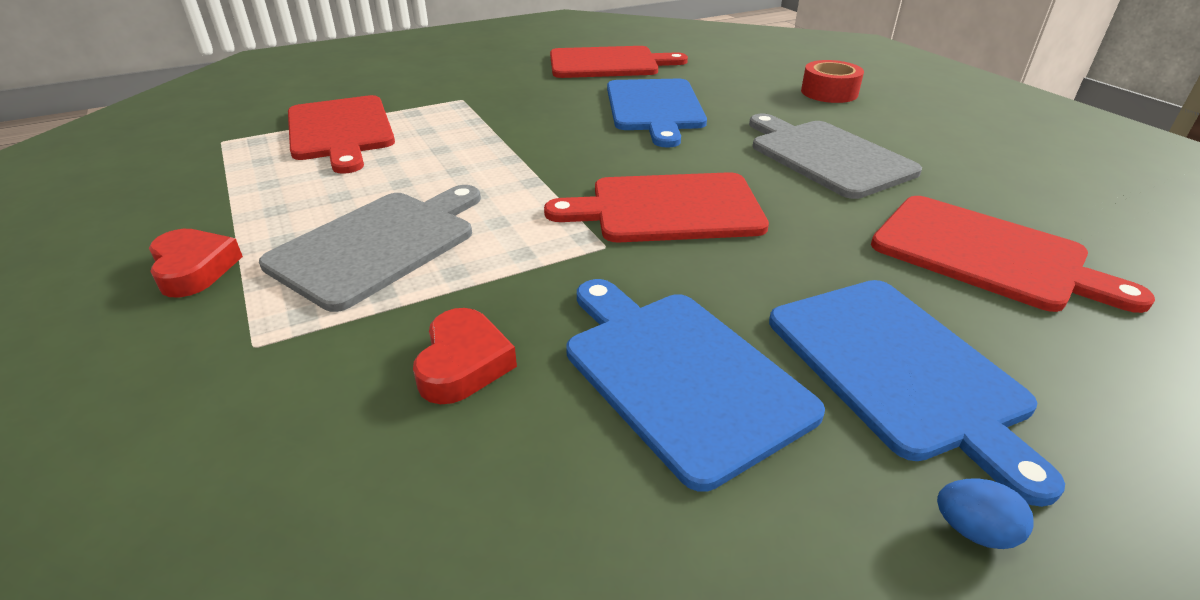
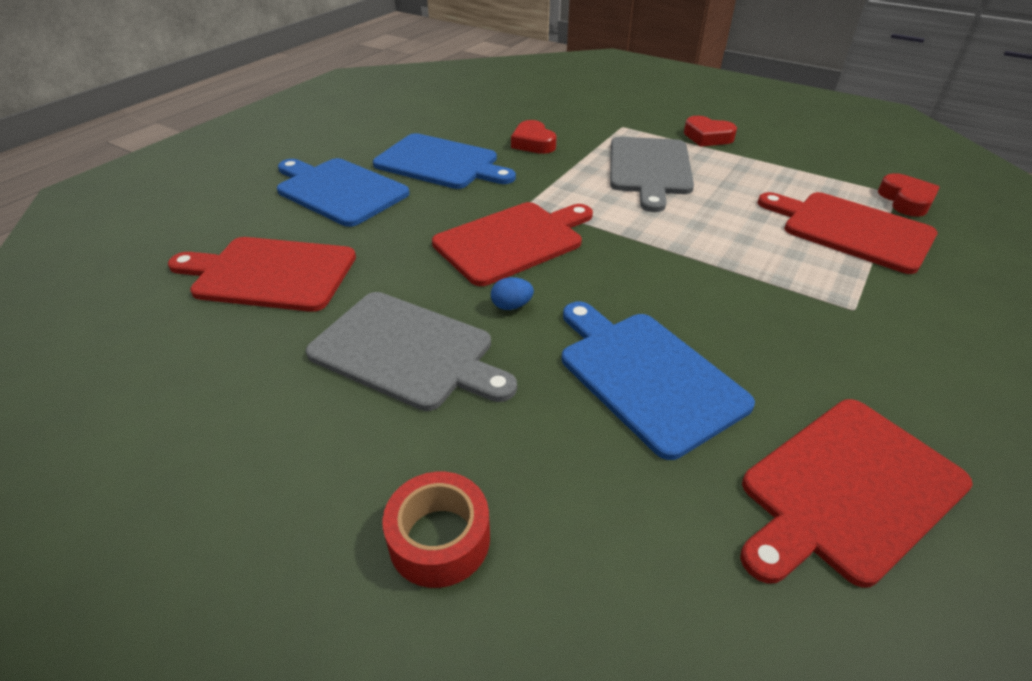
camera: 150 degrees right, 5 degrees up
(232, 134) = (906, 200): none -> red heart
(973, 531) = (315, 153): blue egg -> blue egg (511, 306)

